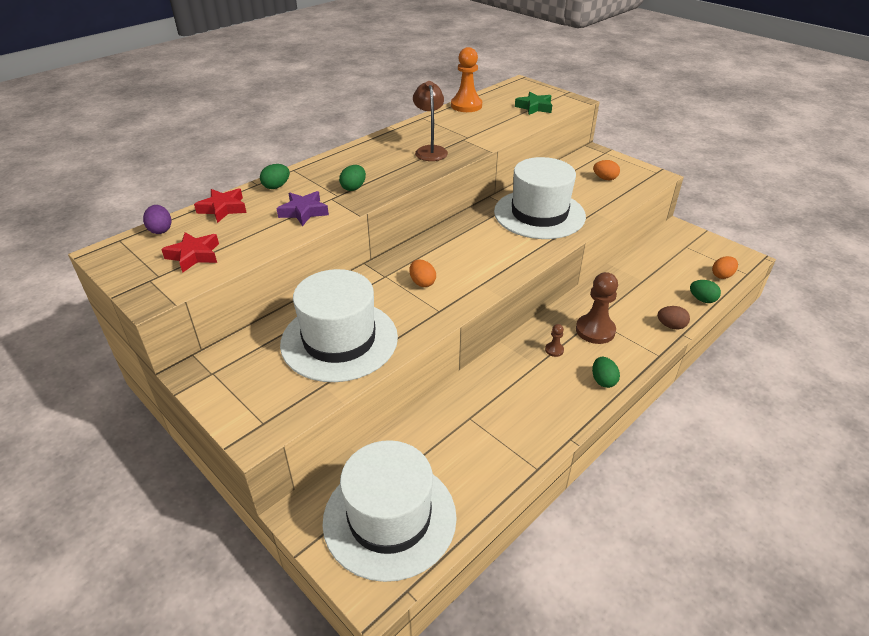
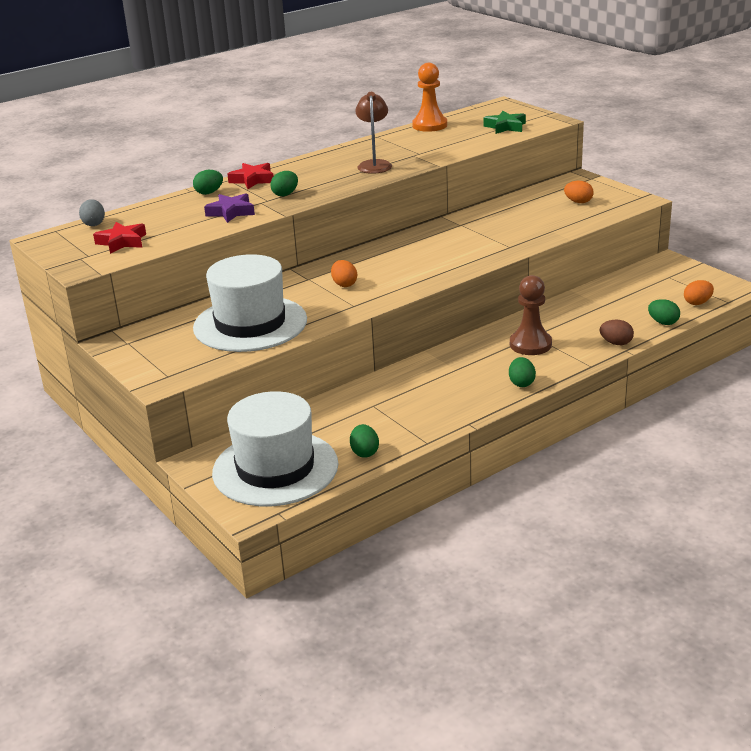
camera: 10 degrees right, 10 degrees down
(160, 230) = (94, 224): purple egg -> grey egg
(223, 208) = (154, 209): red star -> red star (252, 180)
(477, 487) = (364, 452): none -> green egg
(539, 214) = (489, 232): white hat -> none
(554, 350) = (479, 358): brown pawn -> none

